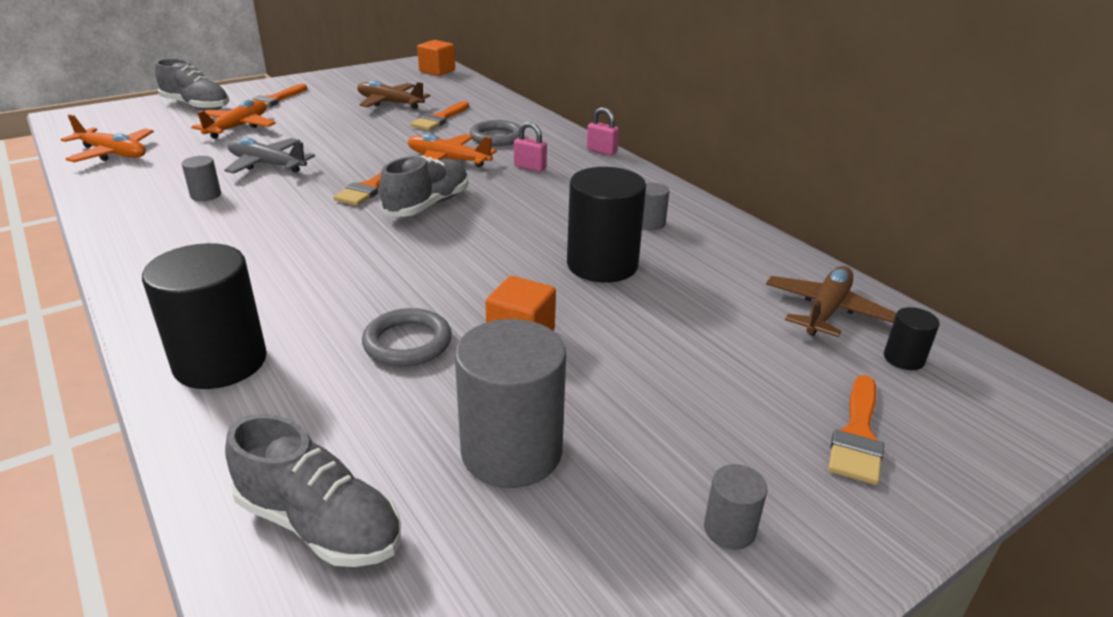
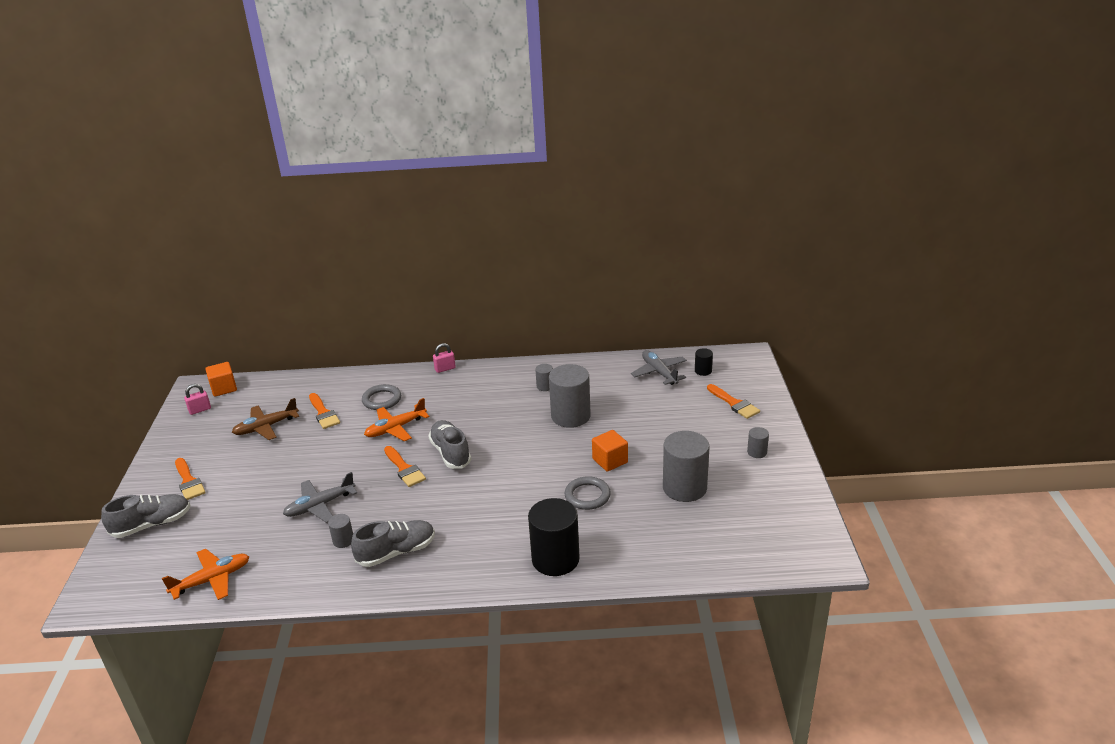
camera: 55 degrees left, 0 degrees up
(238, 127) = (229, 508): orange plane -> none
(320, 524) = (690, 547): grey shoe -> grey shoe (396, 552)
(530, 167) = (439, 401): pink padlock -> pink padlock (200, 410)
(602, 265) = (570, 416): black cylinder -> grey cylinder
(826, 310) = (659, 372): brown plane -> grey plane

